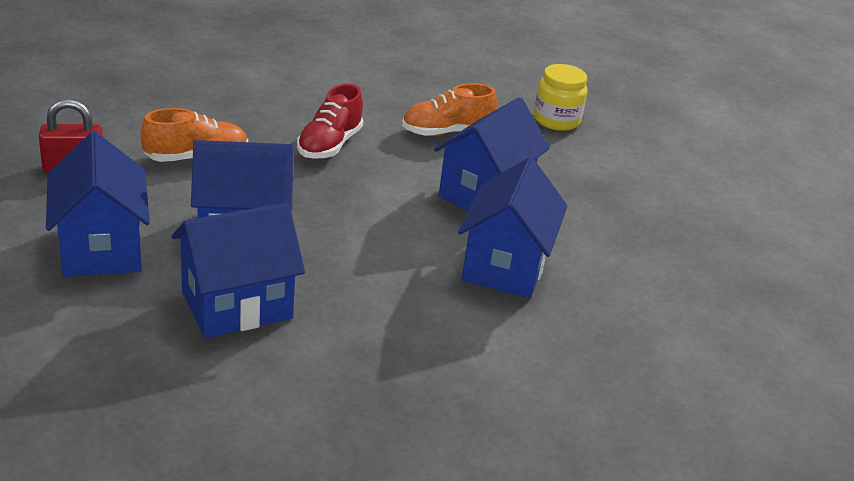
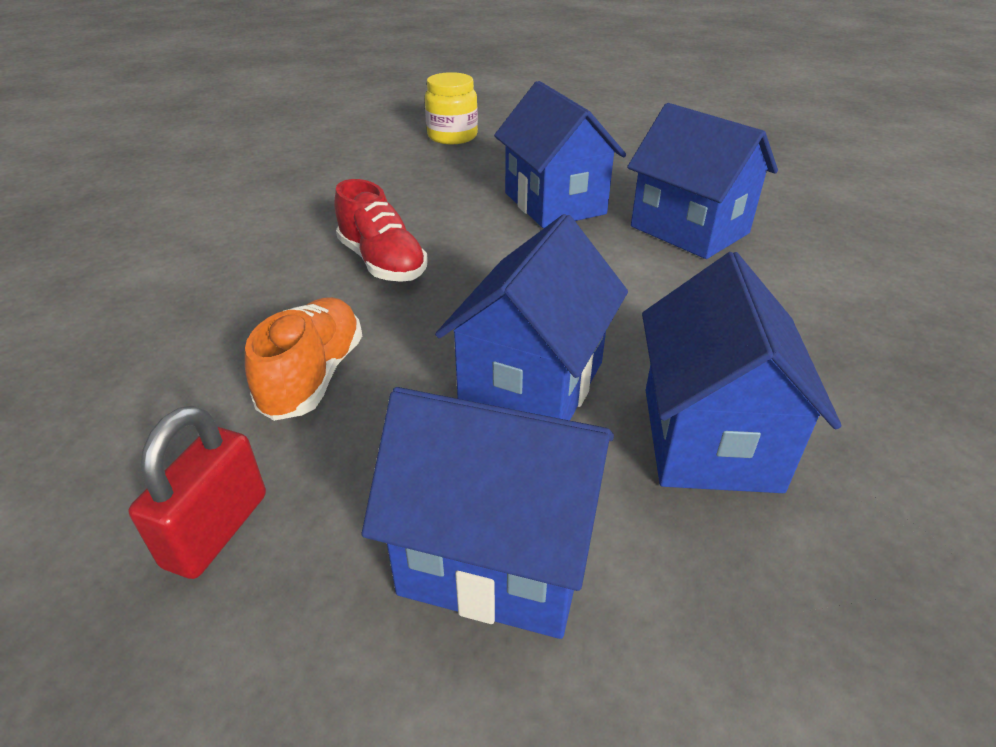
camera: 55 degrees left, 5 degrees up
(446, 132) = (422, 190): orange shoe -> none

